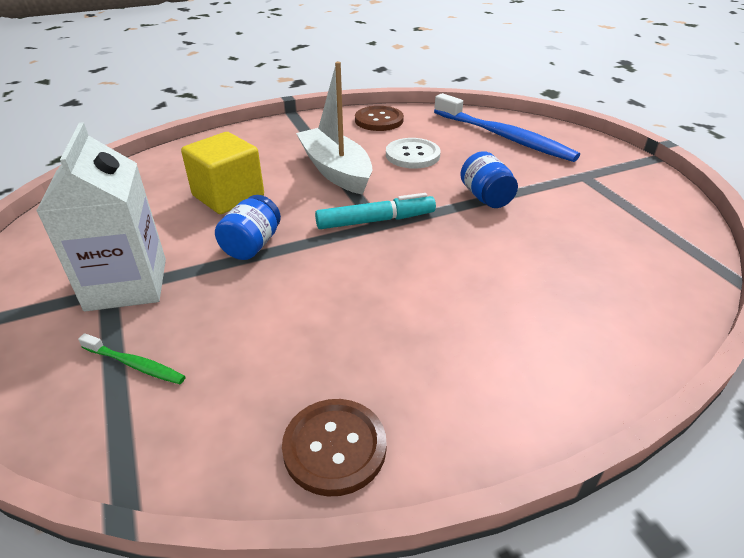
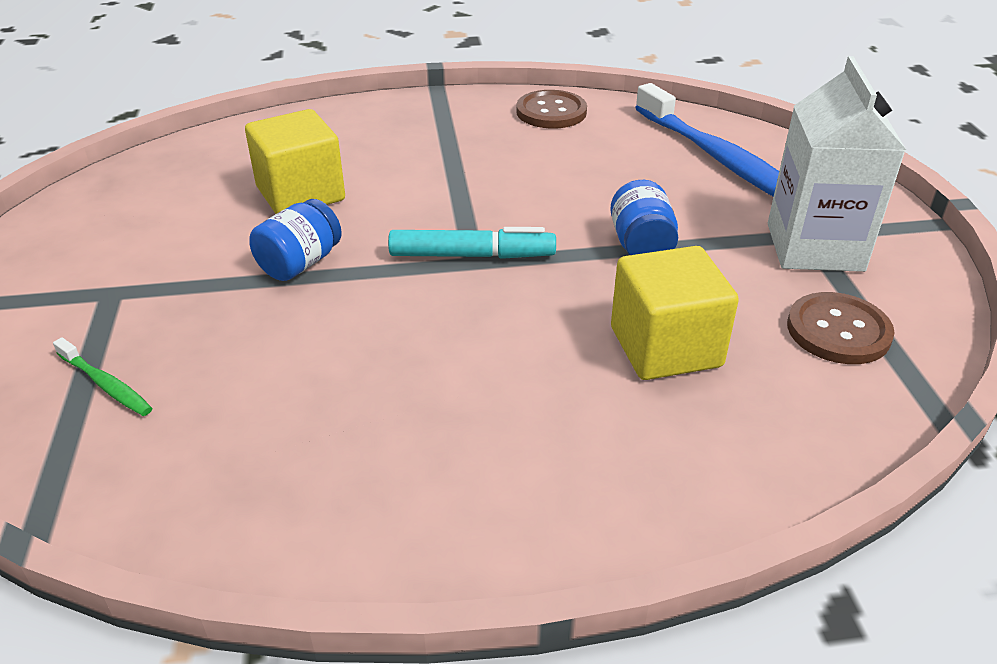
camera: 15 degrees right, 0 degrees up
(127, 284) = (135, 288): white carton -> white carton (814, 247)
(334, 447) = (281, 523): brown button -> brown button (838, 331)
(336, 171) = (454, 178): white boat -> none
(412, 155) = (571, 170): white button -> none
(539, 261) = (665, 347): none -> yellow cube

